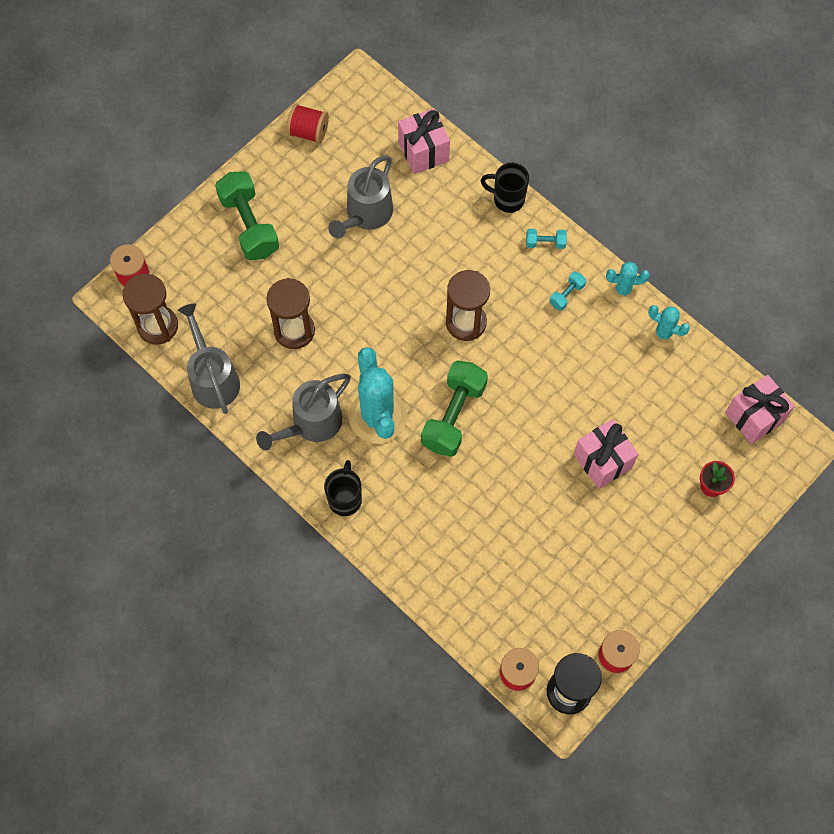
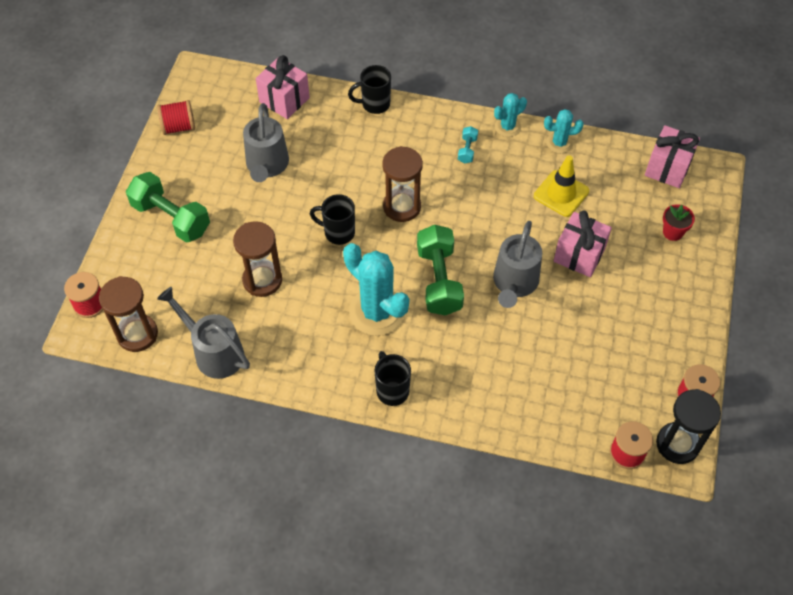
camera: 30 degrees left, 10 degrees down
(311, 424) = (324, 346): grey watering can -> grey watering can (514, 284)
(390, 318) = (338, 232): none -> black mug
(545, 243) = (425, 121): turquoise dumbbell -> none
(628, 388) = (561, 193): none -> yellow traffic cone

